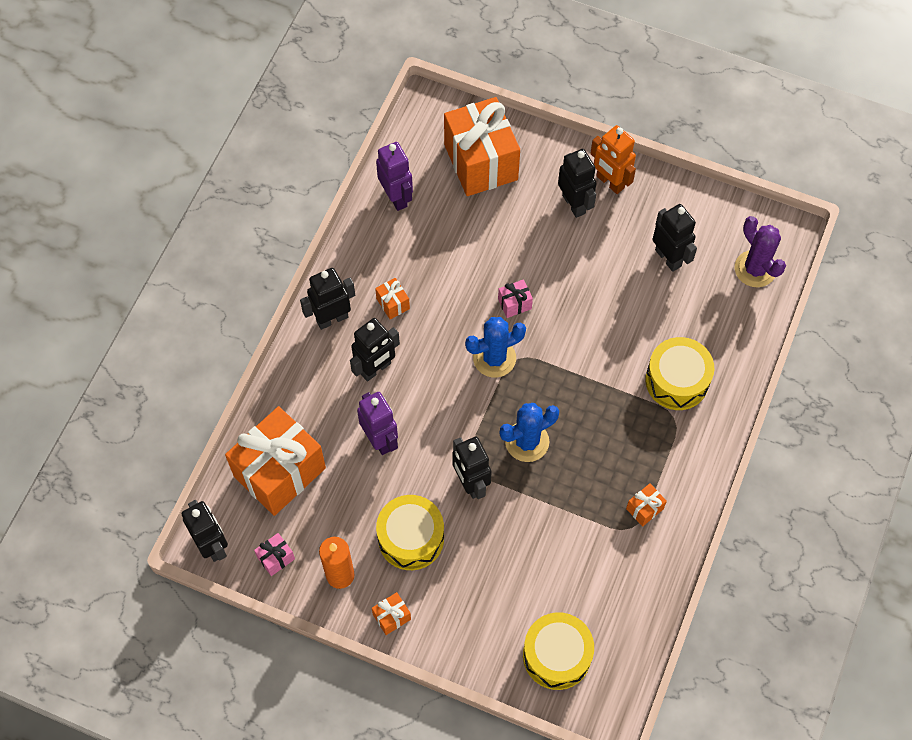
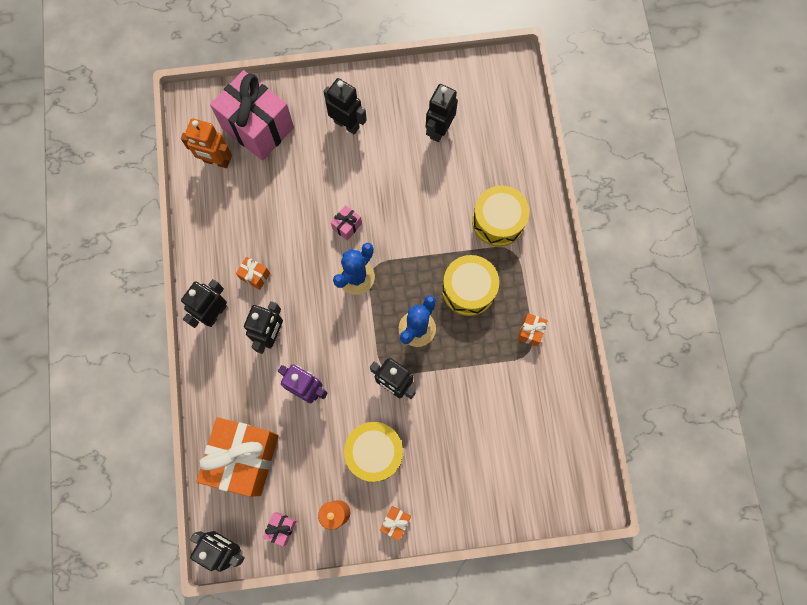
camera: 30 degrees left, 10 degrees up
(396, 197) = (209, 189): purple robot -> none
(481, 162) = (258, 128): orange gift -> pink gift
(556, 655) = (531, 480): yellow drum -> yellow drum (468, 289)
(610, 182) = (363, 93): orange robot -> orange robot (216, 161)
(668, 258) = (439, 130): black robot -> black robot turned 90 degrees counterclockwise
(755, 269) = (505, 106): purple cactus -> none

